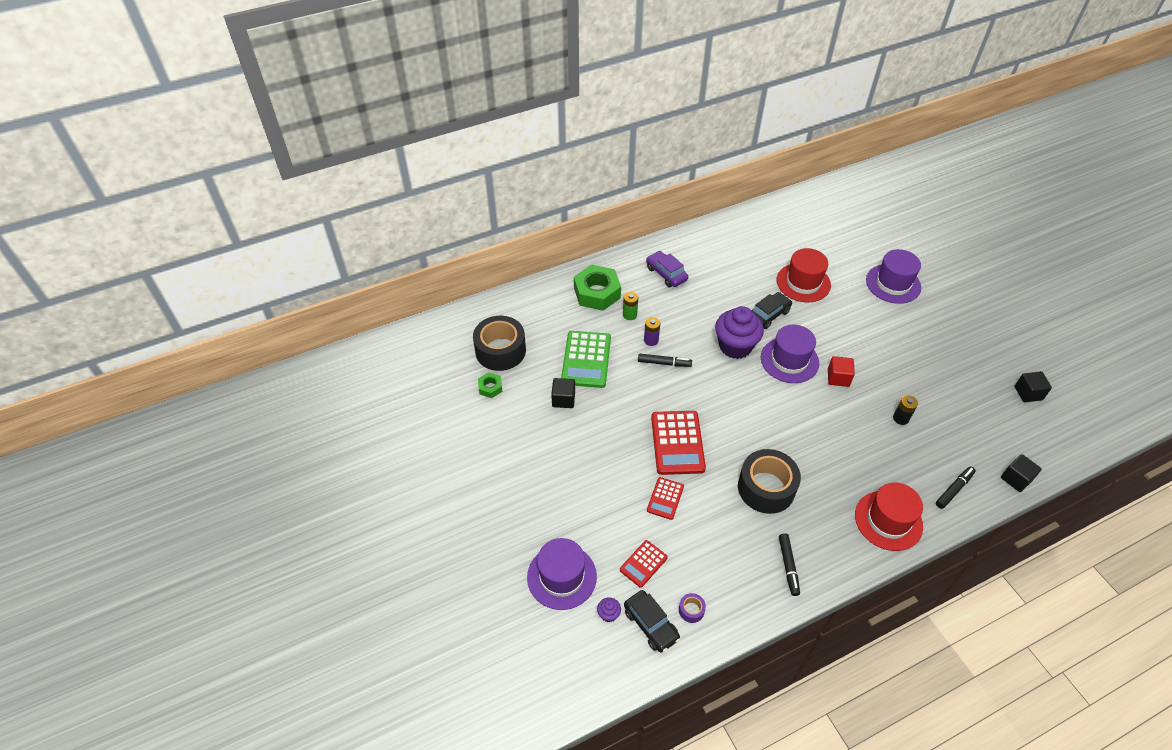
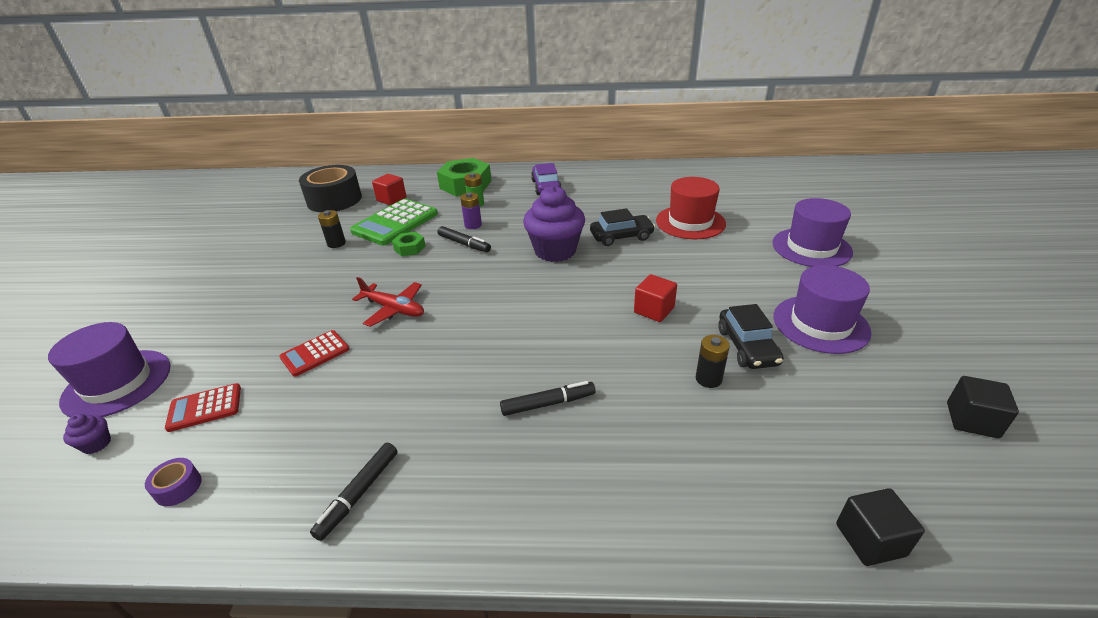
camera: 30 degrees right, 15 degrees down
(490, 387) = (291, 219): green nut -> green nut (409, 248)
(552, 333) = (391, 199): none -> red cube
(563, 399) = (336, 243): black cube -> black battery
(651, 624) = (116, 480): black car -> black car (747, 347)
(677, 443) = (394, 309): red calculator -> red plane
(766, 488) = (439, 388): black tape -> none
(789, 360) = (606, 278): purple hat -> purple hat (820, 324)
(888, 520) = (570, 501): red hat -> none
(954, 489) = (727, 505): black marker -> black marker (548, 403)

